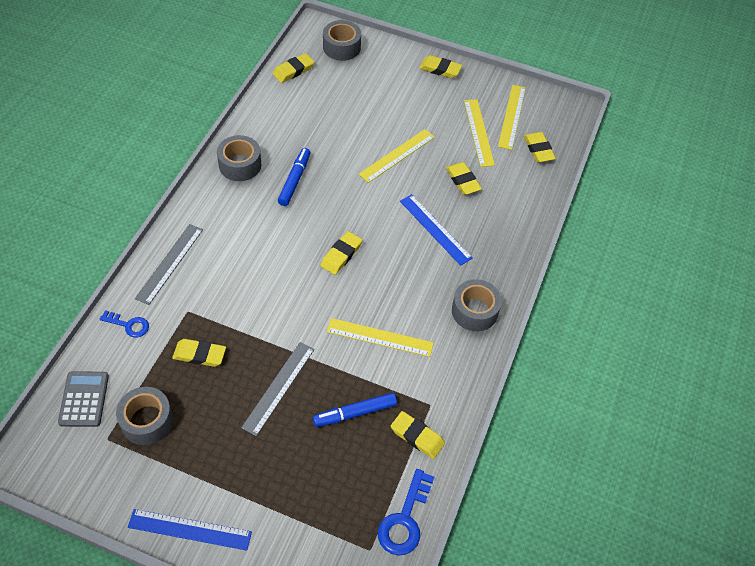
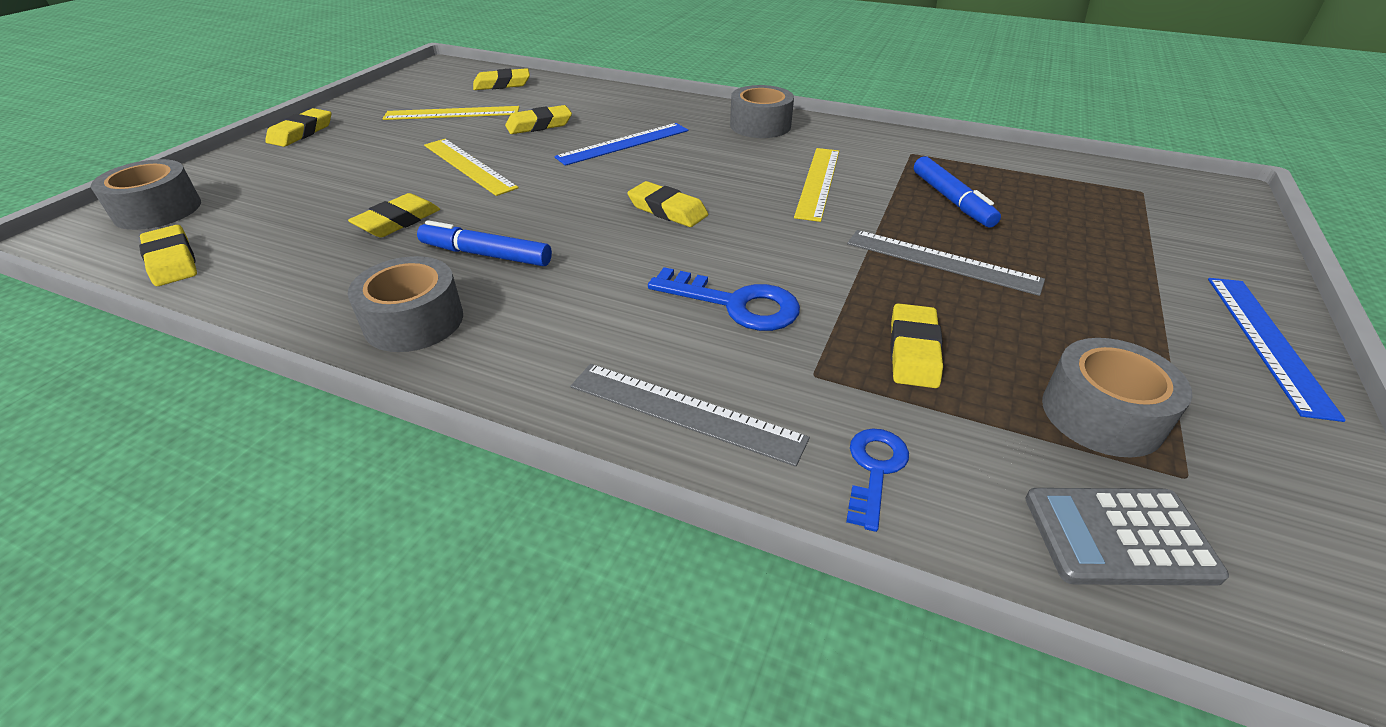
camera: 85 degrees left, 15 degrees down
(405, 519) = (1082, 170): blue key -> blue key (736, 304)
(417, 436) = (962, 161): yellow eraser -> yellow eraser (397, 221)
(512, 116) = (434, 95): yellow ruler -> none

